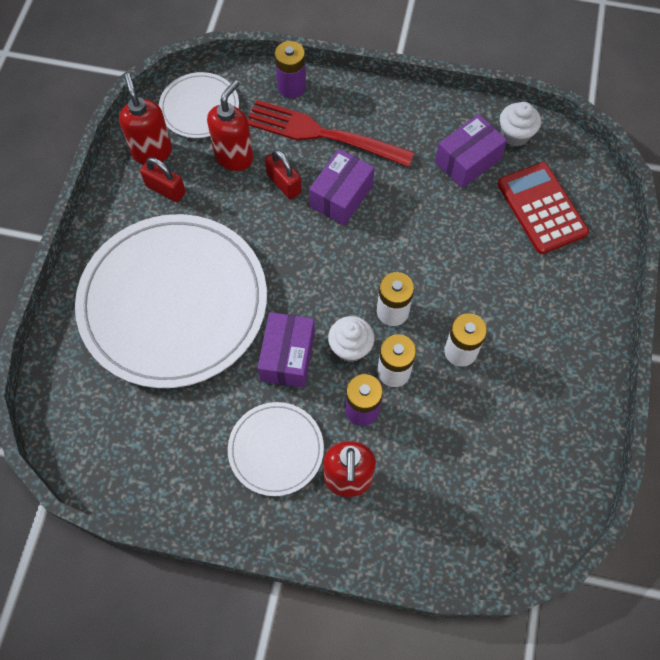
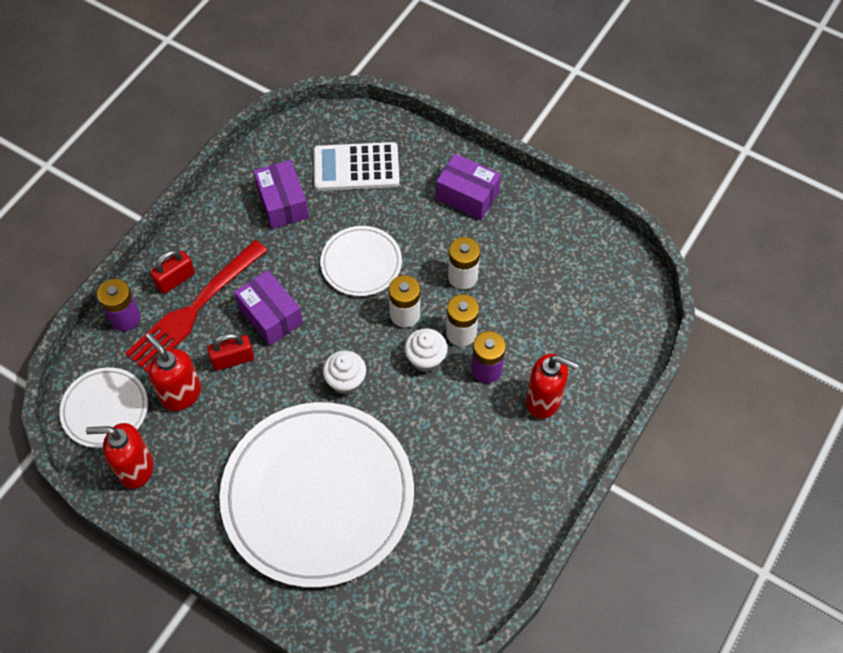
camera: 70 degrees left, 5 degrees down
(165, 189) = (187, 468): red padlock -> red padlock (175, 279)
(276, 449) = (497, 449): white plate -> white plate (361, 263)
(287, 356) = (414, 412): purple box -> purple box (467, 195)
(515, 135) = (274, 158): white cupcake -> white cupcake (345, 381)
(541, 208) = (356, 167): red calculator -> white calculator

